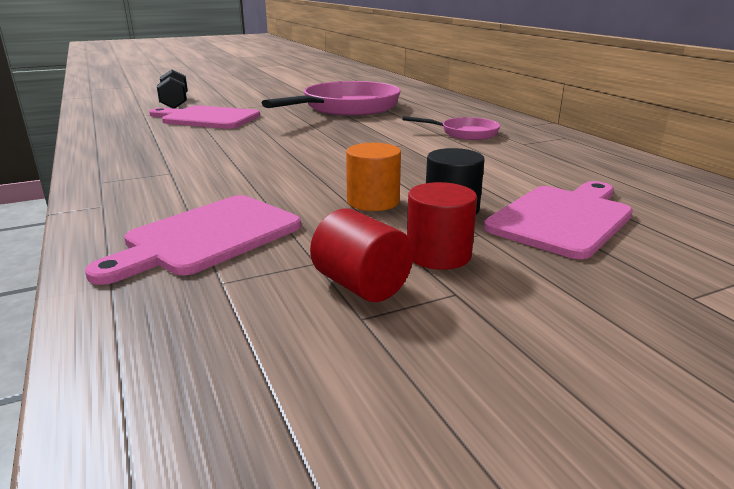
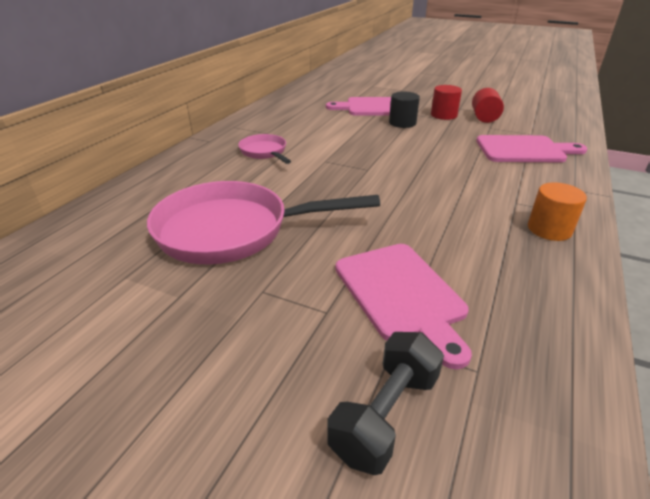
camera: 130 degrees left, 10 degrees up
(373, 201) = (426, 137): orange cylinder -> orange cylinder (549, 229)

